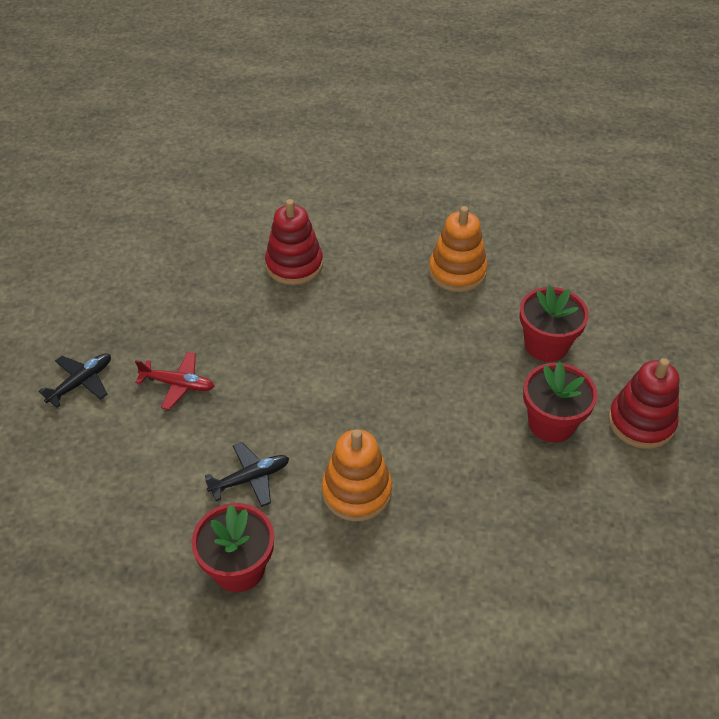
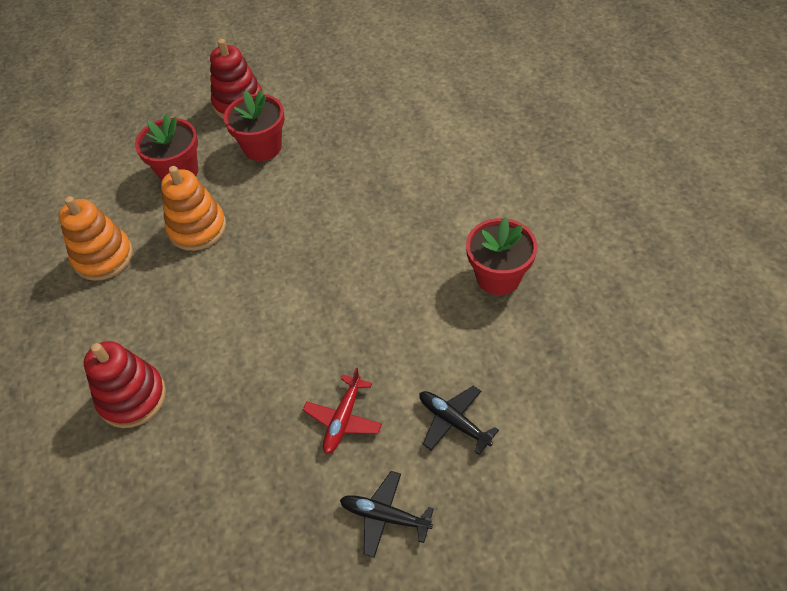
camera: 110 degrees left, 5 degrees up
(178, 384) = (343, 419): red plane -> red plane turned 150 degrees counterclockwise
(250, 478) = (415, 308): black plane -> black plane (453, 421)
(357, 491) = (387, 234): orange stacking toy -> orange stacking toy (197, 228)

